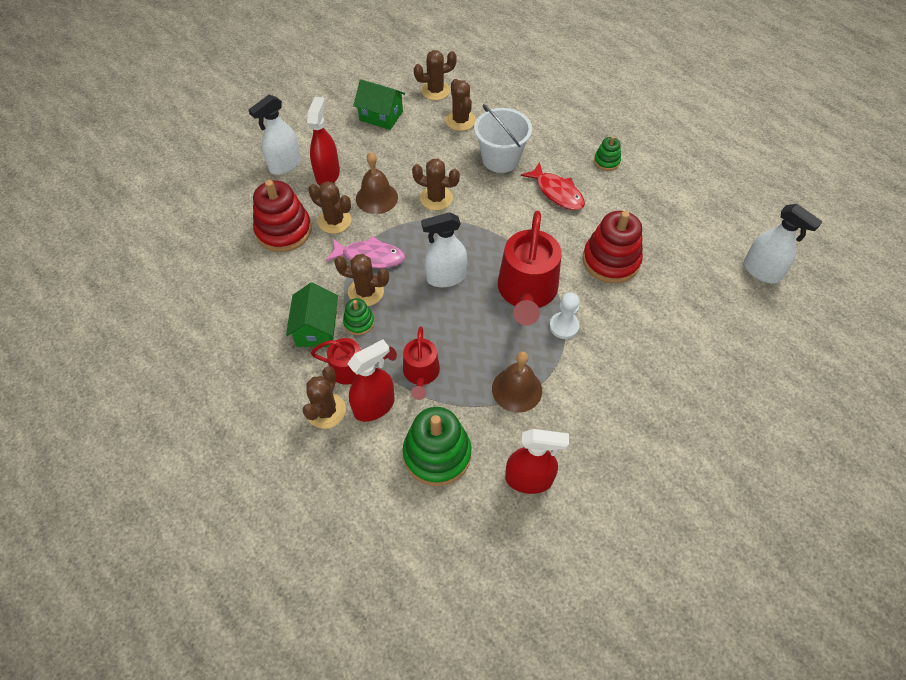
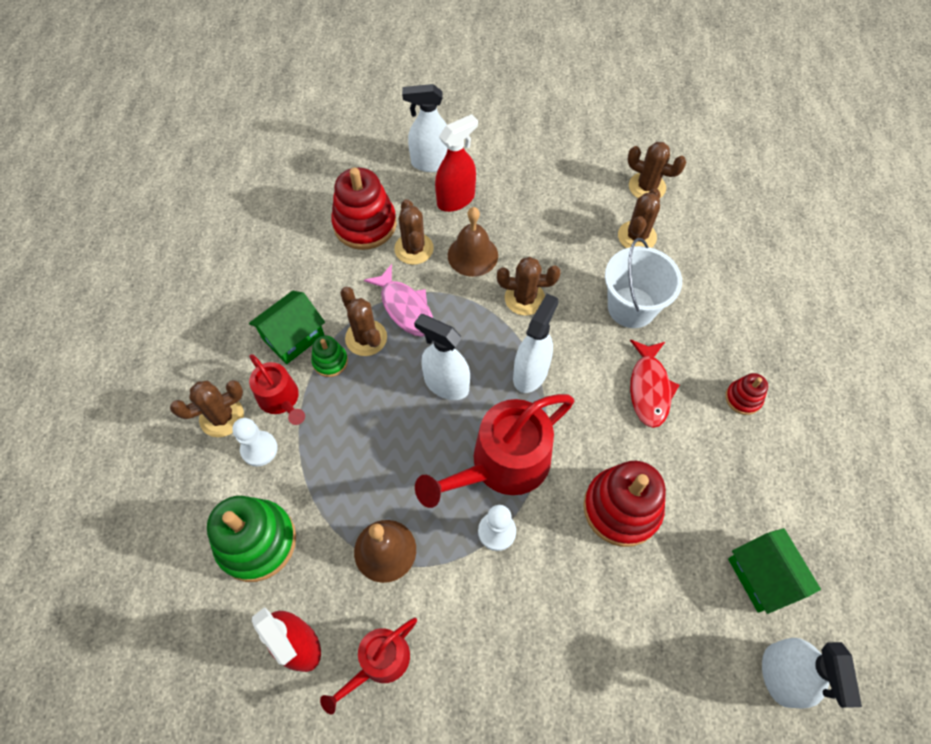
camera: 45 degrees right, 5 degrees up
(374, 406) = (259, 449): red spray bottle -> white pawn
(381, 116) = (565, 176): green house -> green house (762, 576)
(421, 373) = (326, 455): red watering can -> red watering can (379, 662)
(436, 198) = (524, 298): brown cactus -> brown cactus turned 60 degrees counterclockwise
(486, 234) = (530, 373): none -> white spray bottle
(606, 161) = (743, 398): green stacking toy -> red stacking toy

